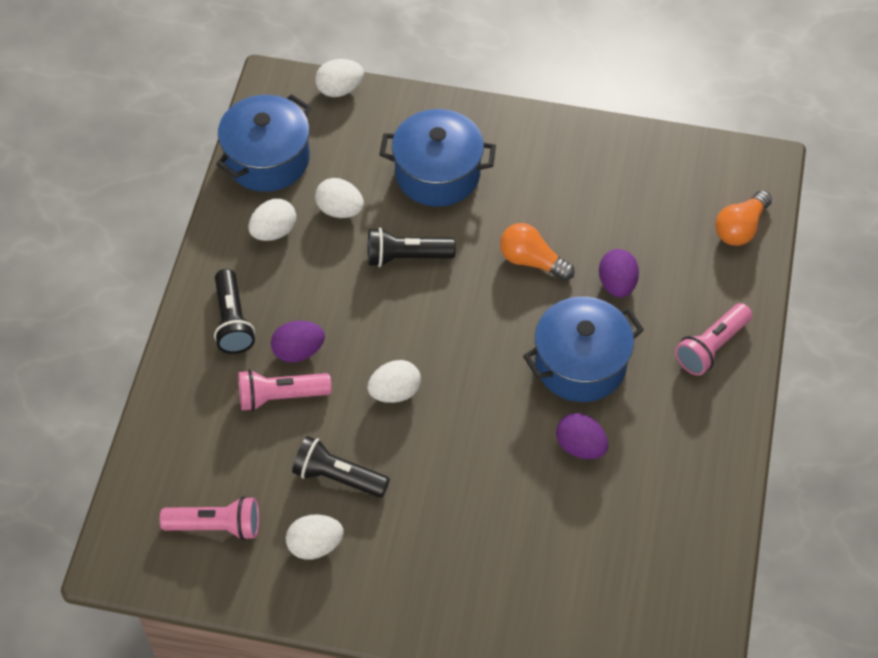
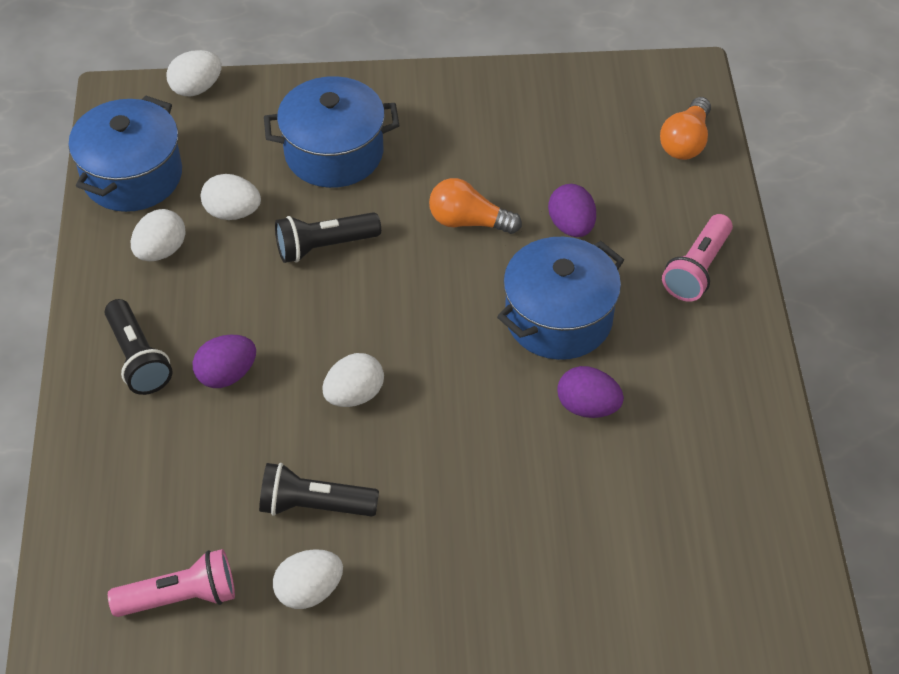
camera: 15 degrees left, 5 degrees down
(281, 396) = (219, 430): pink flashlight -> none

